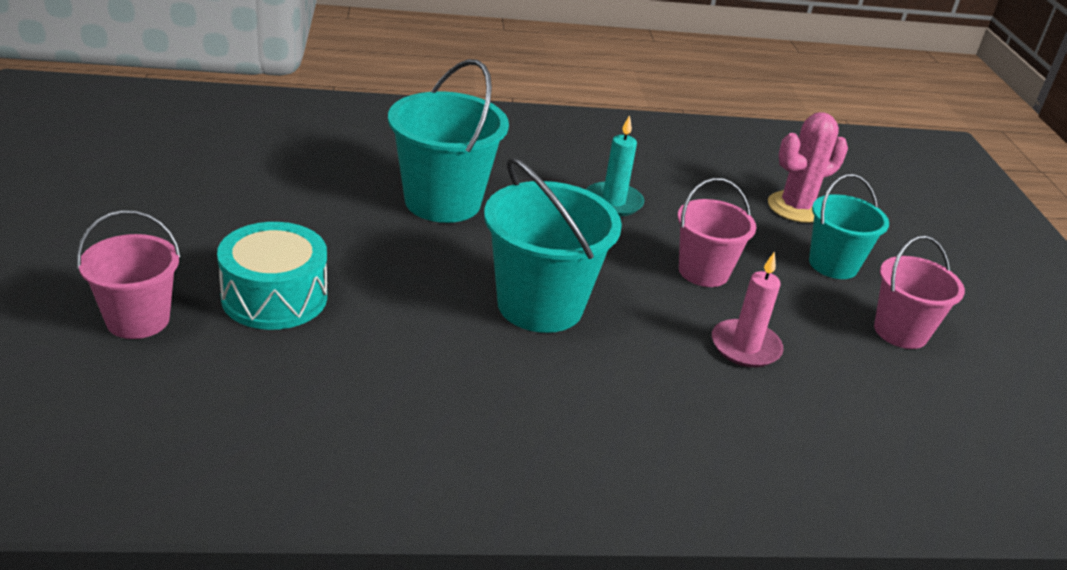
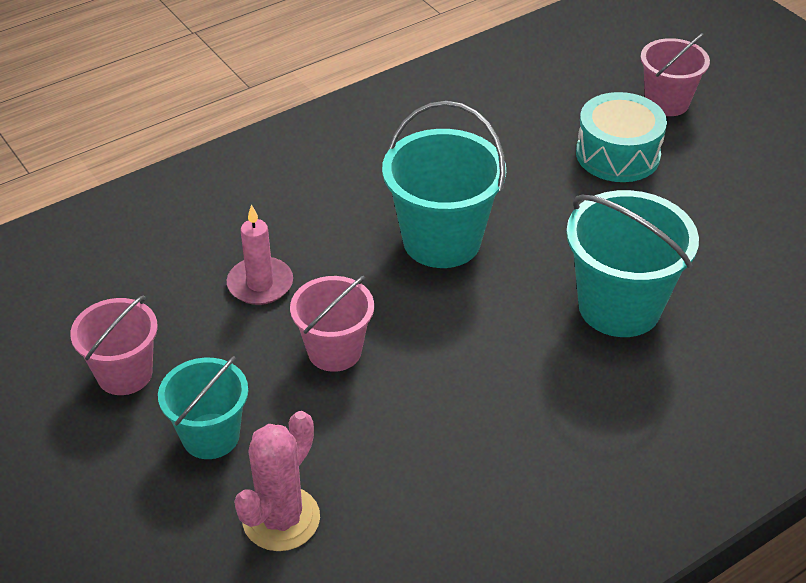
camera: 155 degrees right, 10 degrees up
(613, 202) = (477, 402): turquoise candle -> none

